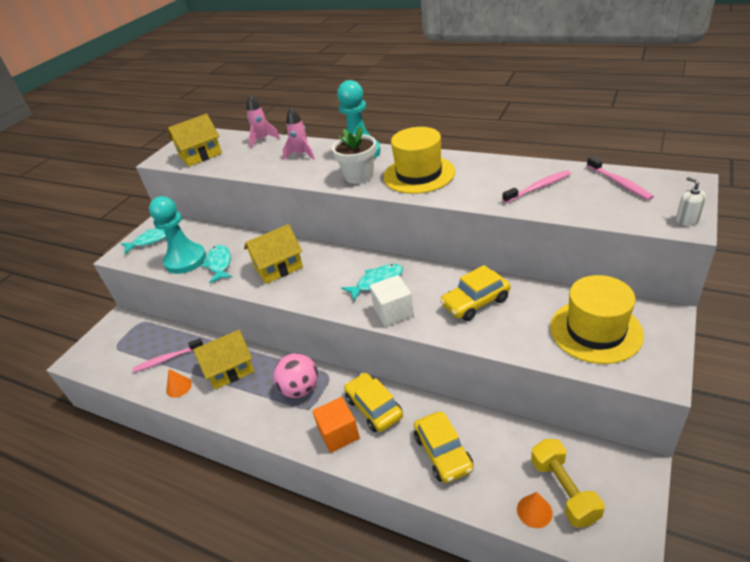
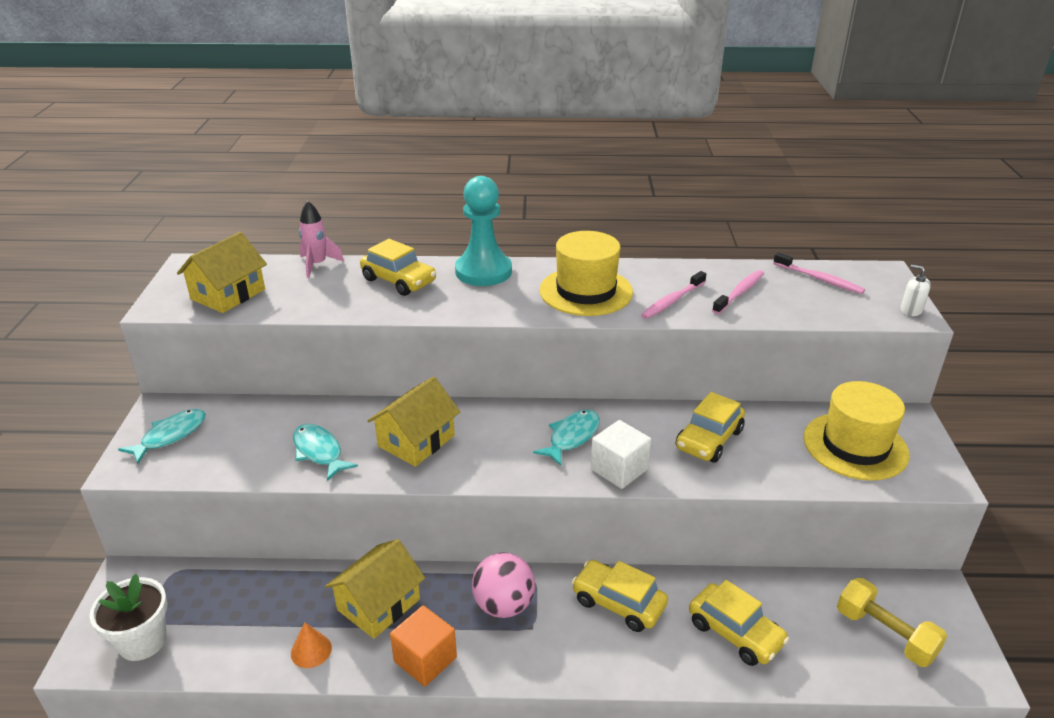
camera: 30 degrees left, 5 degrees down
(167, 359) = (262, 616): pink toothbrush -> pink toothbrush (672, 301)
(185, 260) = (256, 456): turquoise pawn -> none
(301, 155) = (399, 281): pink rocket -> yellow car
(339, 434) = (594, 647): orange cube -> orange cube (425, 659)
(359, 176) = (507, 301): white flower pot -> white flower pot (142, 641)
(534, 511) = (870, 666): orange cone -> none

